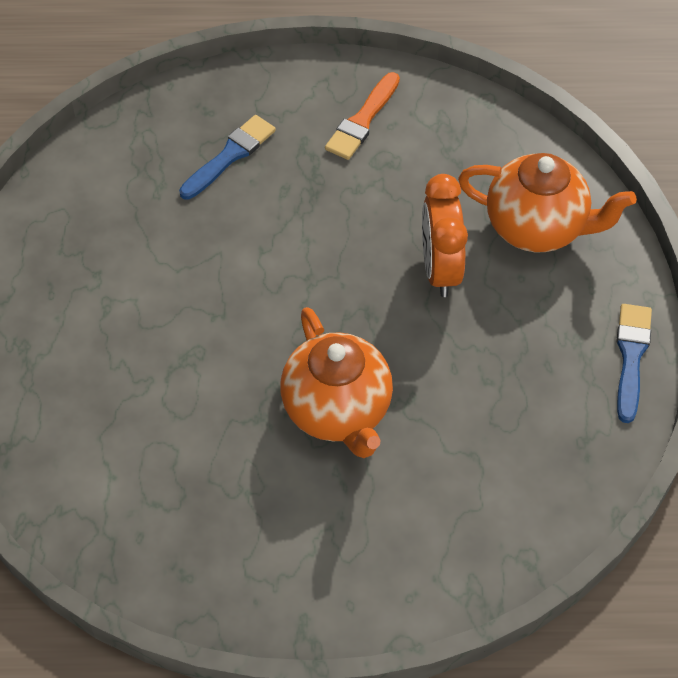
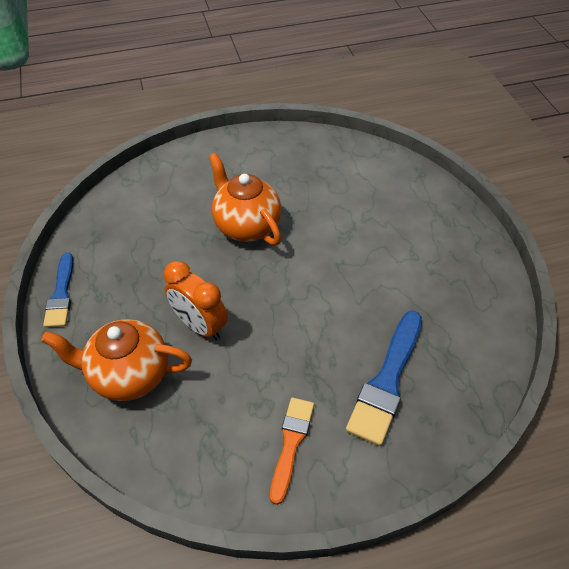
camera: 165 degrees right, 5 degrees down
(230, 156) = (387, 381): blue brush -> blue brush, size x1.55
(440, 269) = (200, 325): orange clock -> orange clock turned 150 degrees clockwise

